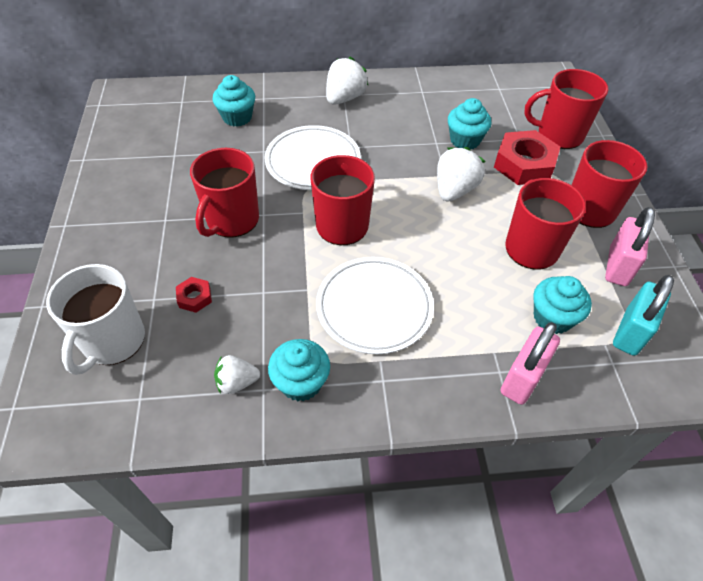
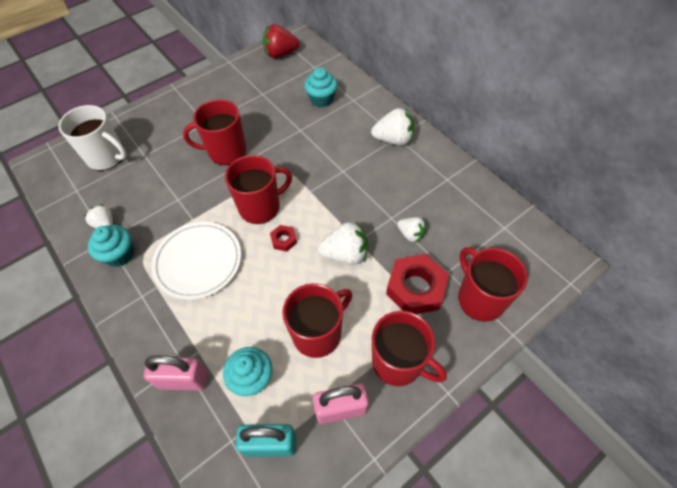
camera: 60 degrees right, 5 degrees up
(113, 341) = (107, 157): white mug -> white mug turned 135 degrees counterclockwise
(128, 115) = (280, 54): none -> red strawberry
(194, 297) = (155, 171): red nut -> red nut (284, 240)
(313, 161) = (310, 159): white plate -> none
(465, 140) = (410, 234): turquoise cupcake -> white strawberry

